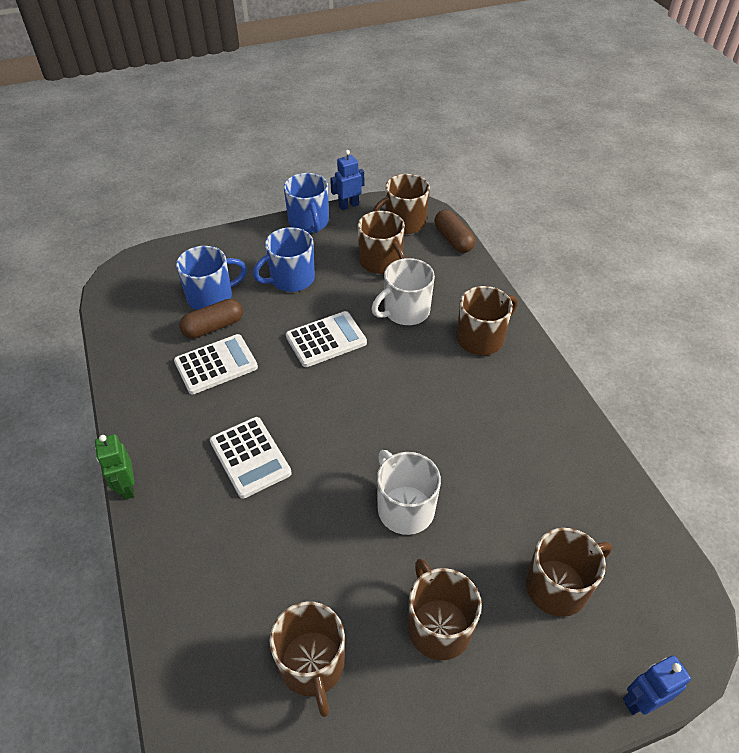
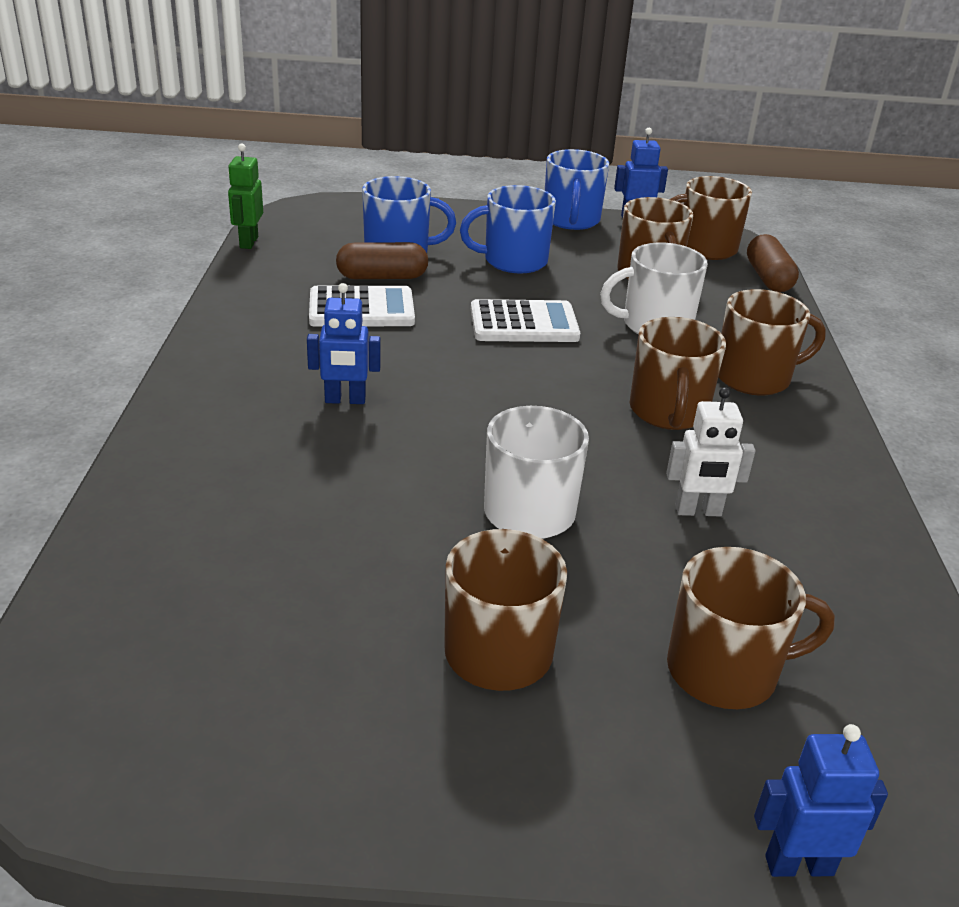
camera: 20 degrees right, 15 degrees down
(127, 487) = (169, 383): green robot -> green robot (248, 242)
(250, 457) = (345, 400): white calculator -> blue robot
(312, 665) = (281, 627): brown mug -> brown mug (668, 412)
(496, 468) = (698, 511): none -> white robot

